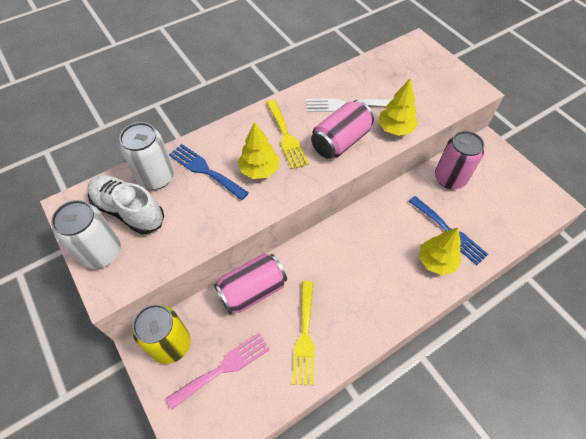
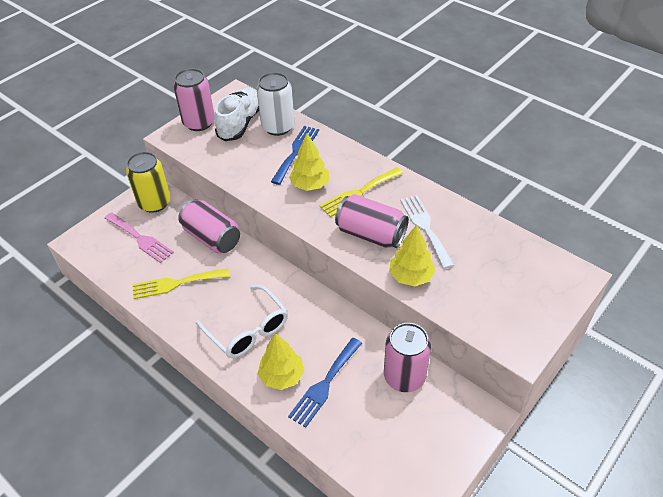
camera: 75 degrees right, 10 degrees down
(101, 252) = (199, 123): white can -> pink can
(381, 278) = (248, 330): none -> white glasses

